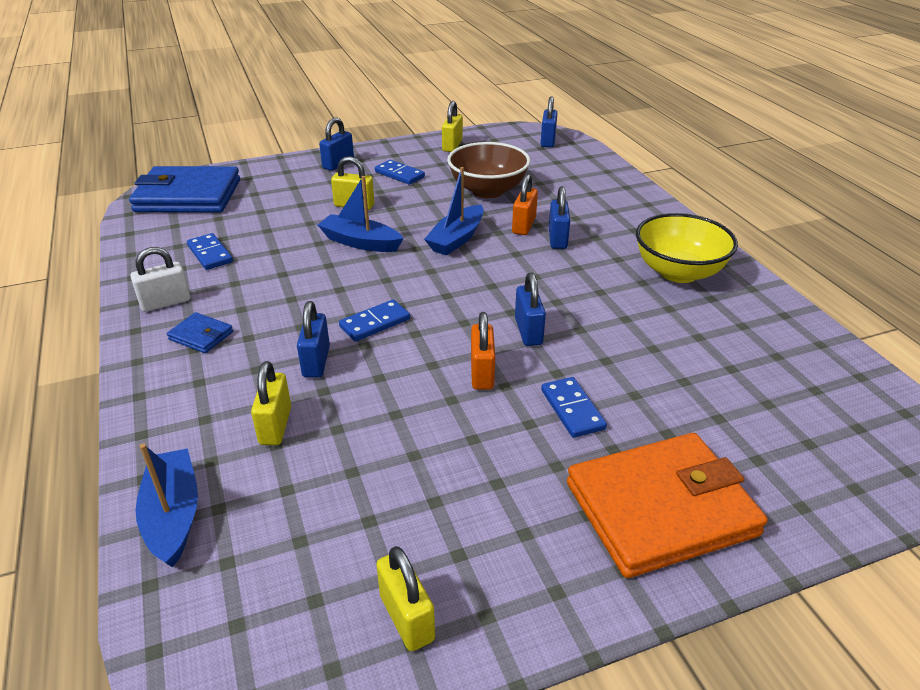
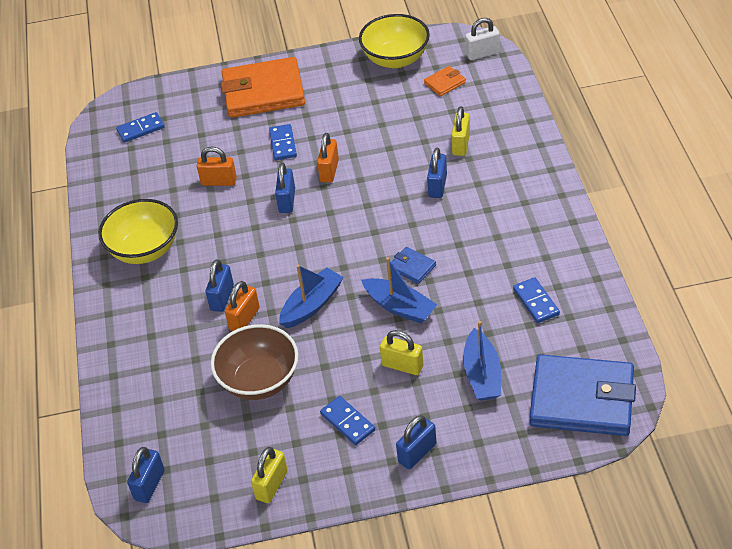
camera: 165 degrees left, 10 degrees up
(165, 302) = (558, 246): white padlock -> white padlock (482, 53)
(173, 515) = (508, 102): blue boat -> blue boat (482, 374)
(201, 336) = (522, 213): blue wallet -> blue wallet (412, 267)
(296, 554) = (445, 83): none -> orange wallet
(375, 323) = (395, 215): blue domino -> blue domino (141, 129)
(407, 617) = (396, 59): yellow padlock -> yellow bowl
(639, 349) = (219, 181): none -> orange padlock

